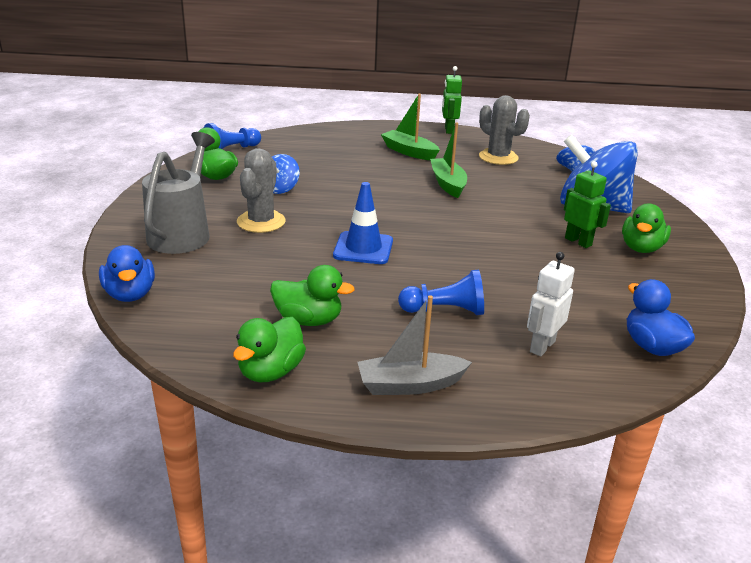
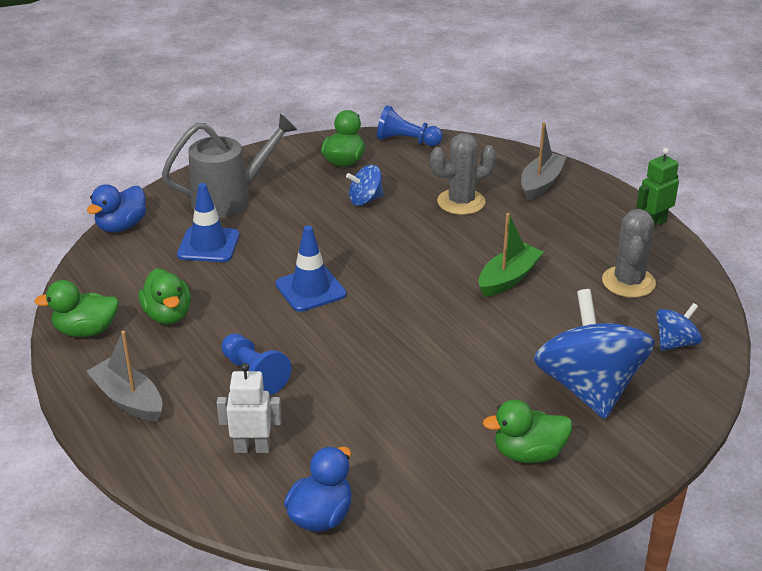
camera: 55 degrees right, 5 degrees up
(234, 265) = (208, 245): none -> blue traffic cone
(261, 222) = (293, 221): grey cactus -> grey cactus (461, 202)
(357, 137) = (541, 183): none -> grey boat
(409, 152) = (552, 226): green boat -> none
(578, 241) = (486, 405): green robot -> none

